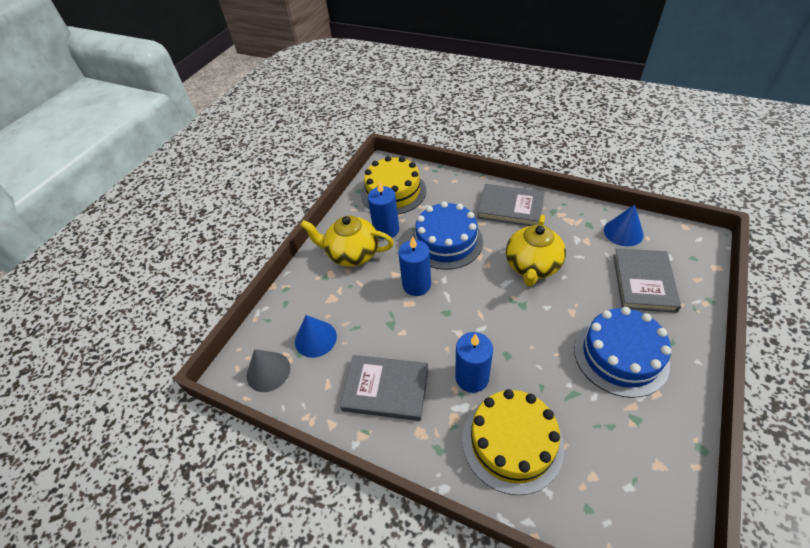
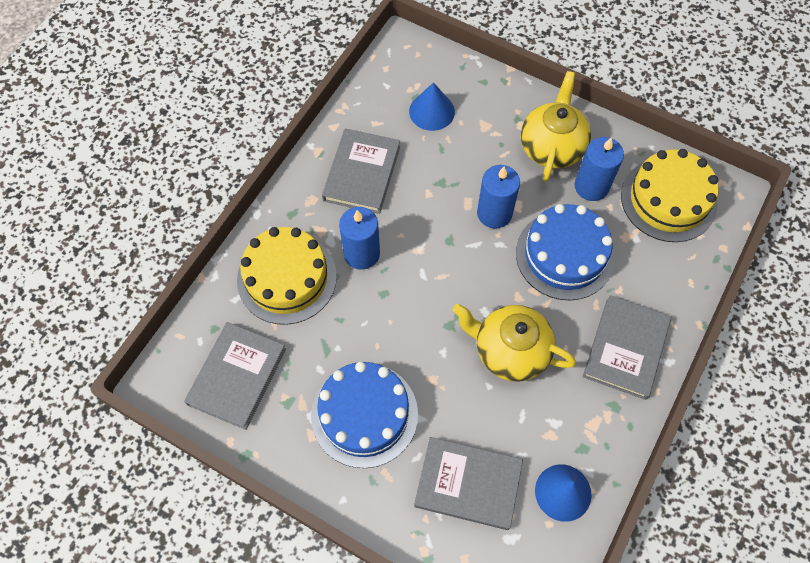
camera: 90 degrees right, 15 degrees up
(268, 371) = (398, 72): grey cone -> none
(630, 472) = (237, 376): none -> grey book

